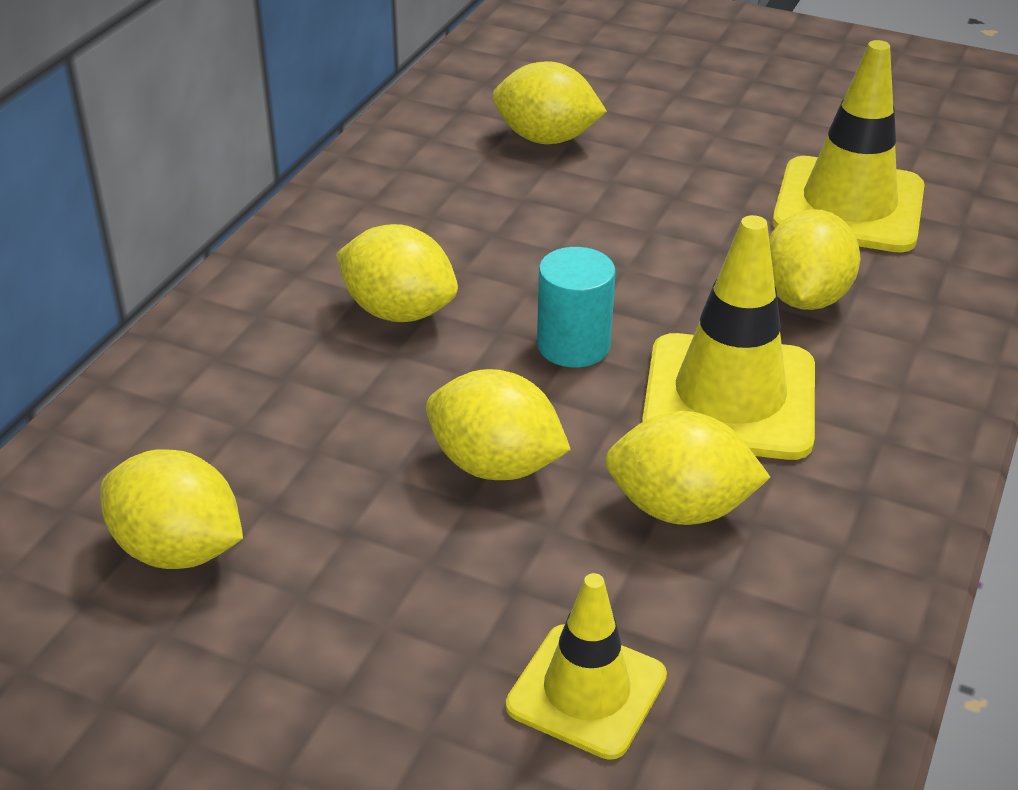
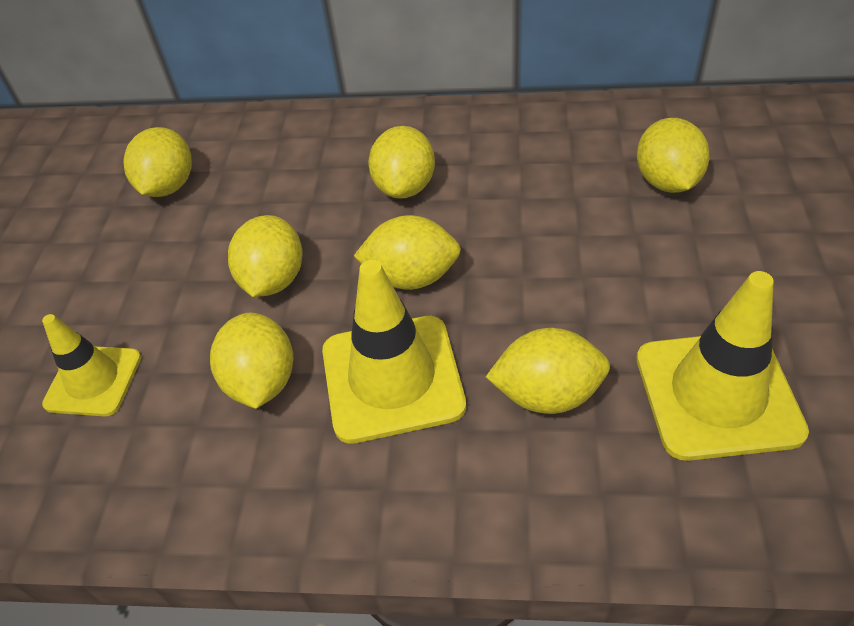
camera: 75 degrees right, 10 degrees up
(573, 345) = (412, 277): turquoise cylinder -> yellow lemon

